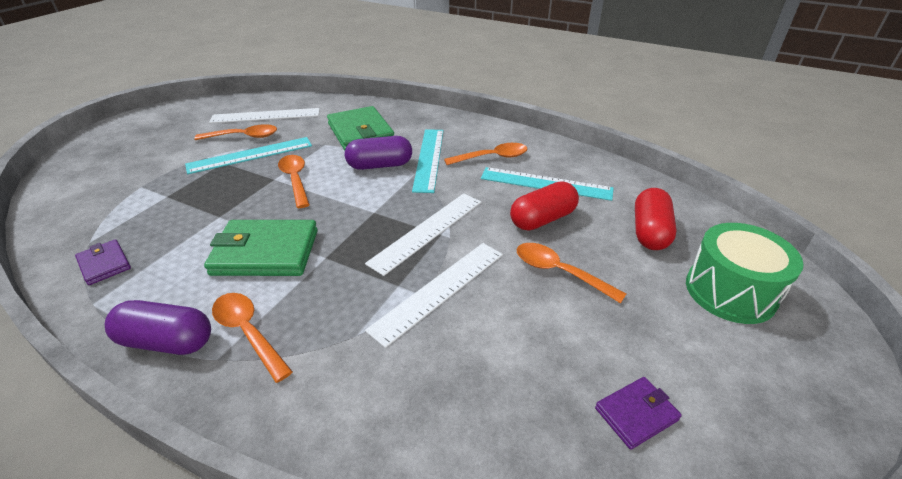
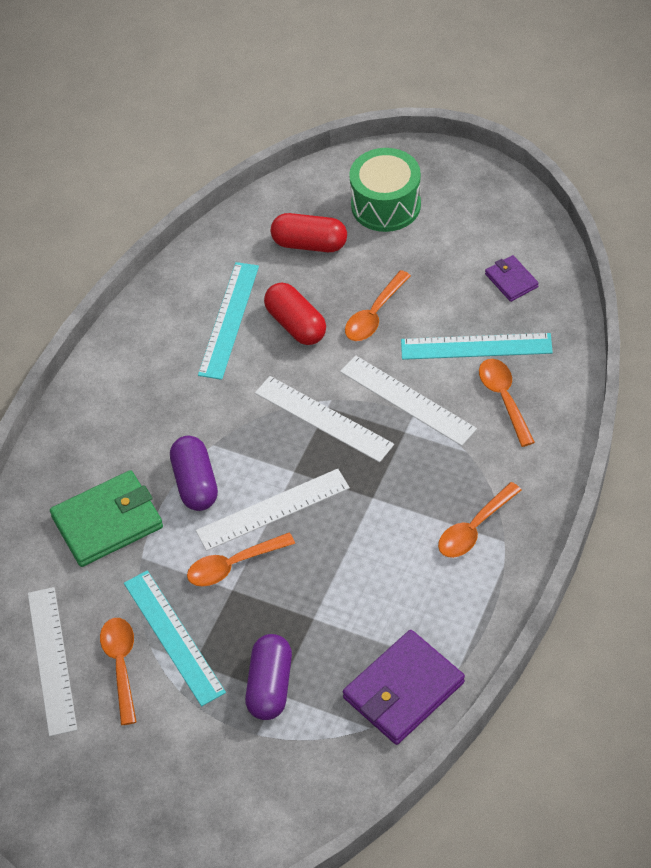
camera: 90 degrees left, 15 degrees up
(104, 264) = (403, 690): purple wallet -> purple wallet, size x1.91
(167, 341) = (492, 585): purple capsule -> purple capsule (270, 686)
(266, 252) = (370, 551): green wallet -> none
(338, 200) = (273, 509): none -> white ruler
(429, 159) = (177, 434): turquoise ruler -> turquoise ruler (476, 346)
(492, 157) = (172, 370): orange spoon -> orange spoon (504, 398)

